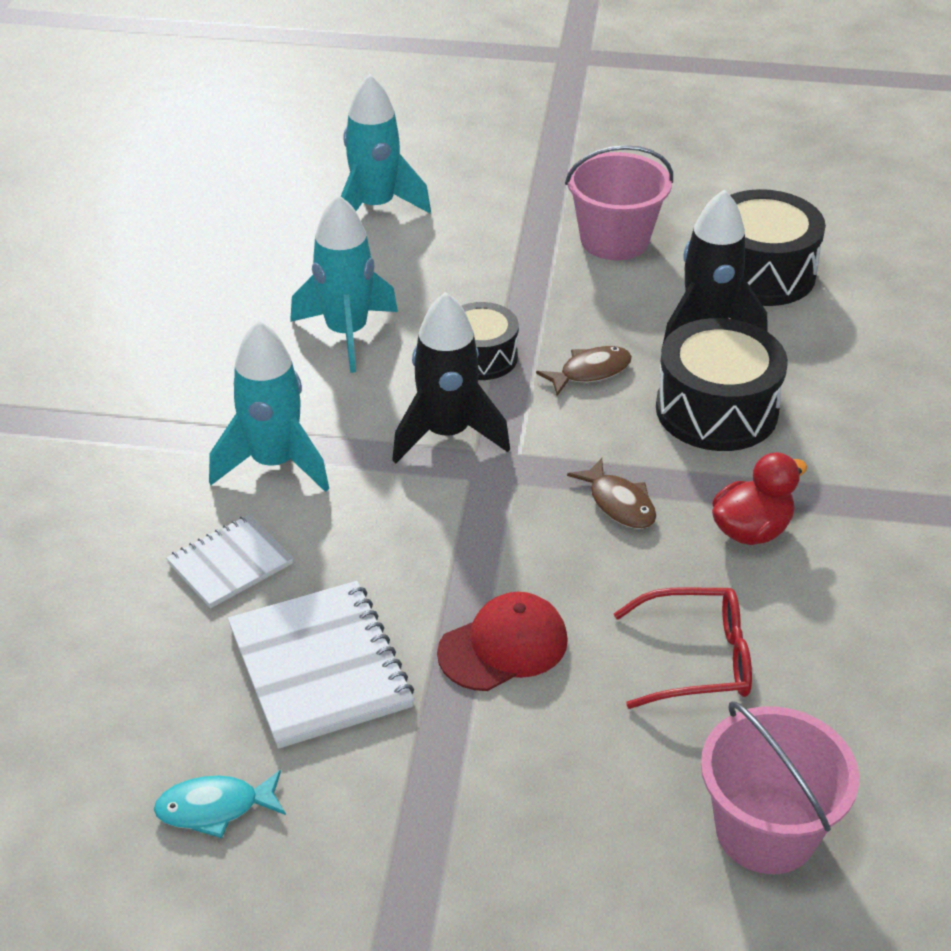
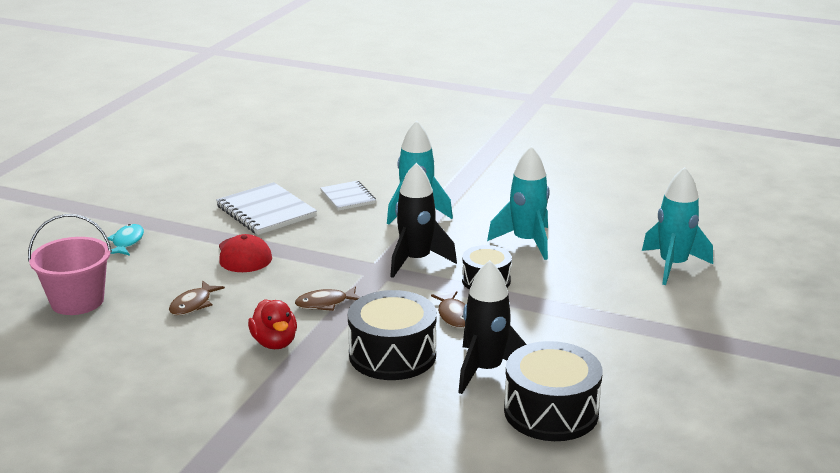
camera: 105 degrees right, 15 degrees down
(215, 808) = (206, 185): turquoise fish -> turquoise fish (127, 242)
(320, 667) = (266, 211): white notebook -> white notebook turned 60 degrees clockwise
(614, 240) = (612, 353): pink bucket -> none
(696, 659) = (193, 304): red glasses -> brown fish

